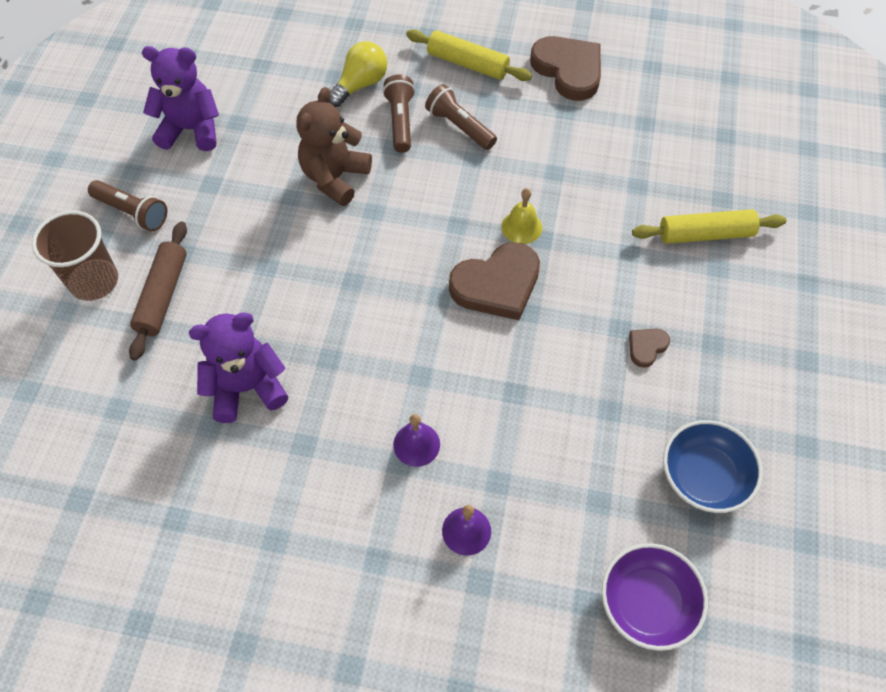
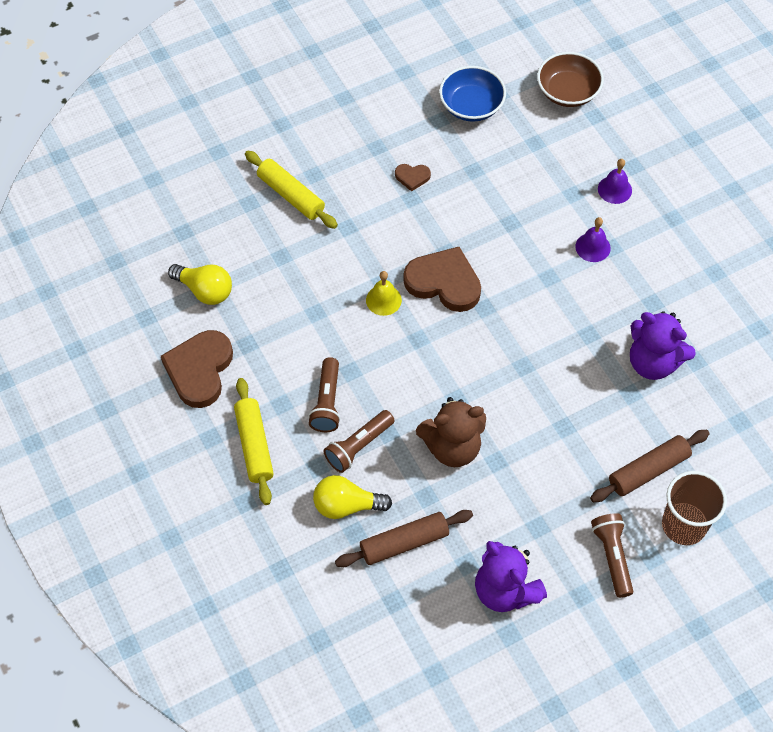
camera: 130 degrees left, 0 degrees up
(294, 98) = (404, 543): none -> brown rolling pin
(646, 115) = (205, 290): none -> yellow light bulb
(647, 603) = (567, 92): purple bowl -> brown bowl

